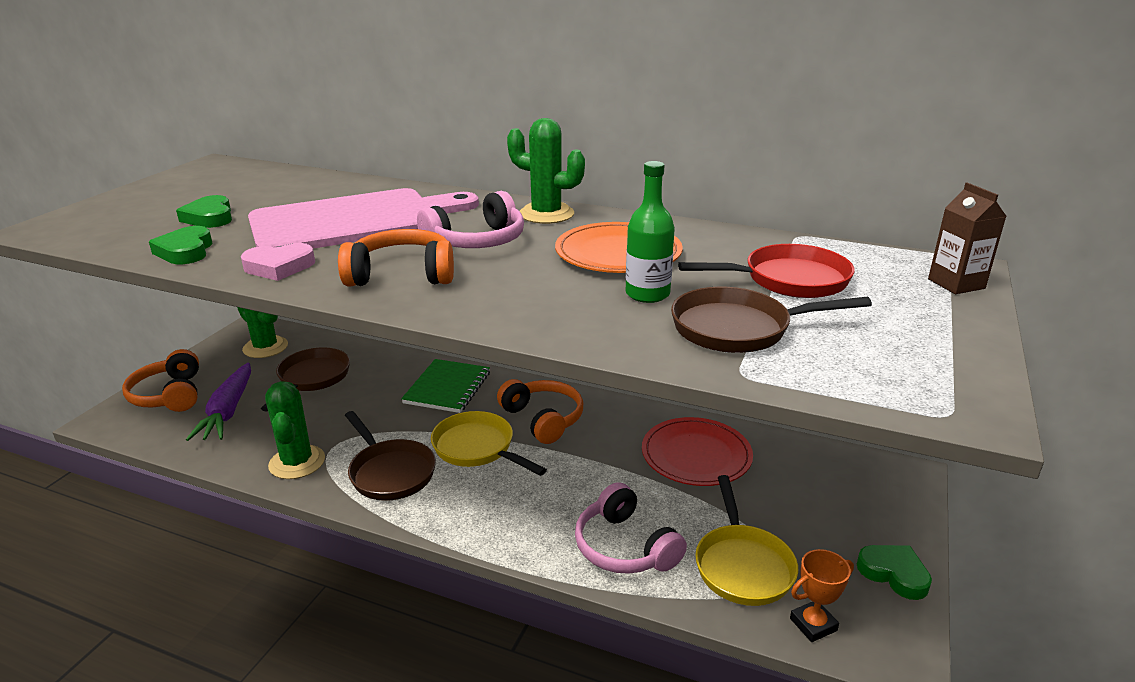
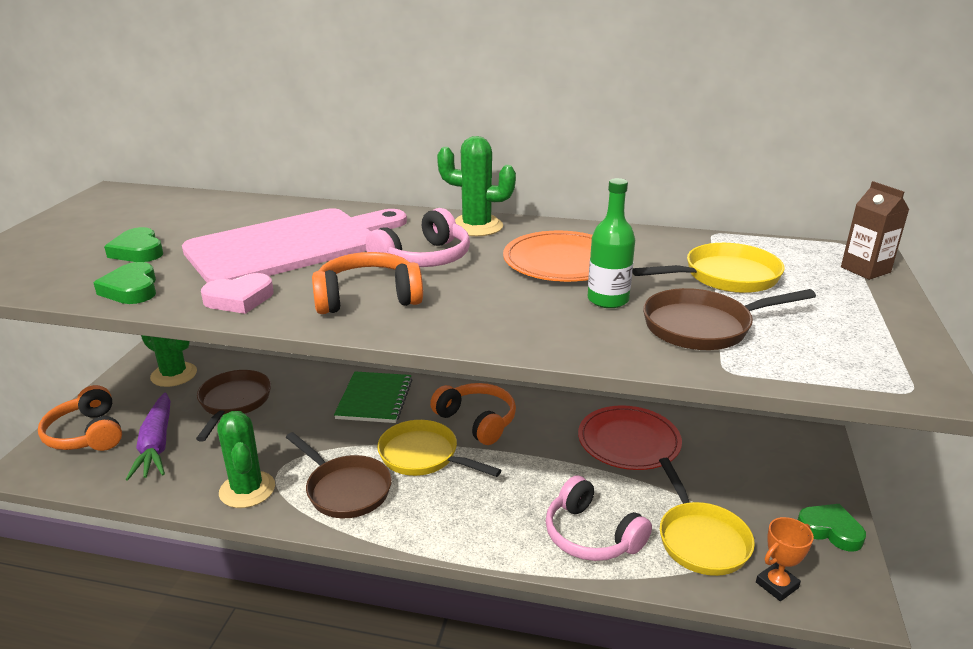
camera: 10 degrees left, 0 degrees up
(789, 280) = (725, 277): red pan -> yellow pan

